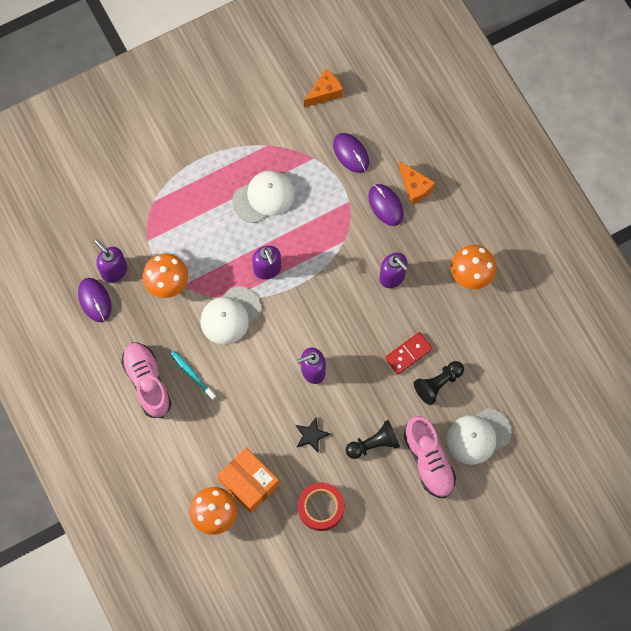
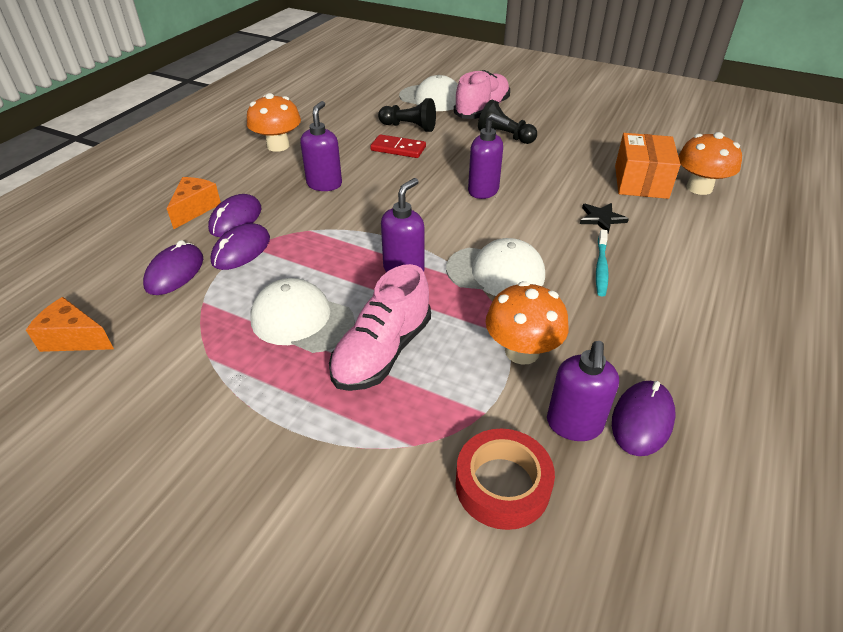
camera: 125 degrees left, 30 degrees down
(147, 382) = (662, 299): pink shoe -> pink shoe (382, 352)
(311, 435) = (545, 167): black star -> black star (601, 219)
(321, 507) = (597, 140): red tape -> red tape (502, 485)
(349, 195) = (241, 250): none -> purple mouse

